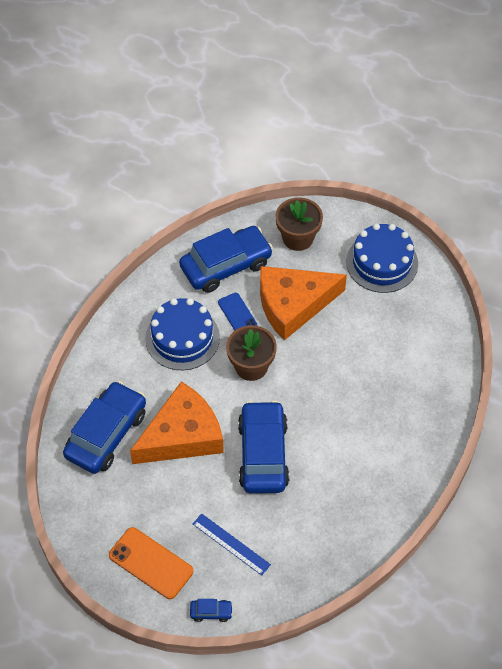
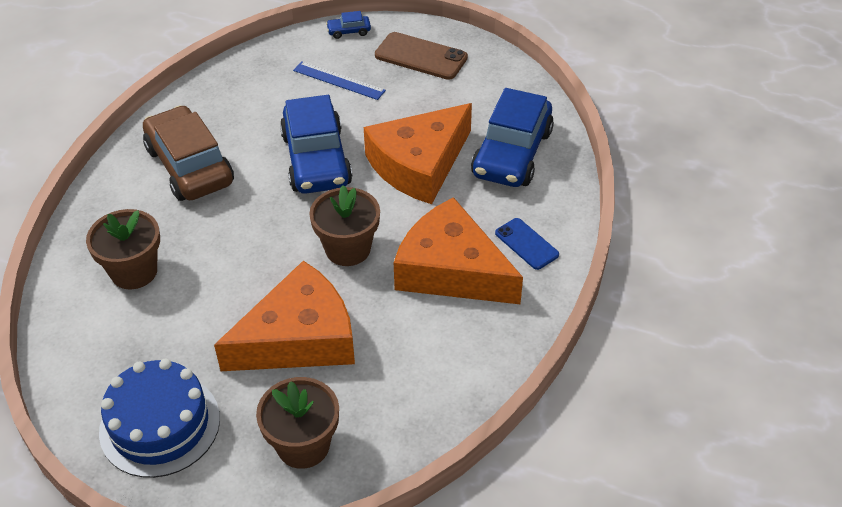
camera: 170 degrees right, 10 degrees down
(151, 563) = (421, 56): orange phone -> brown phone
(182, 338) = (451, 270): blue cake -> orange cheese
(226, 265) = (413, 380): blue car -> none
(237, 314) = (380, 312): blue phone -> blue phone (526, 244)
(365, 464) = (189, 166): none -> brown car
(404, 372) = (134, 271): none -> brown flower pot

